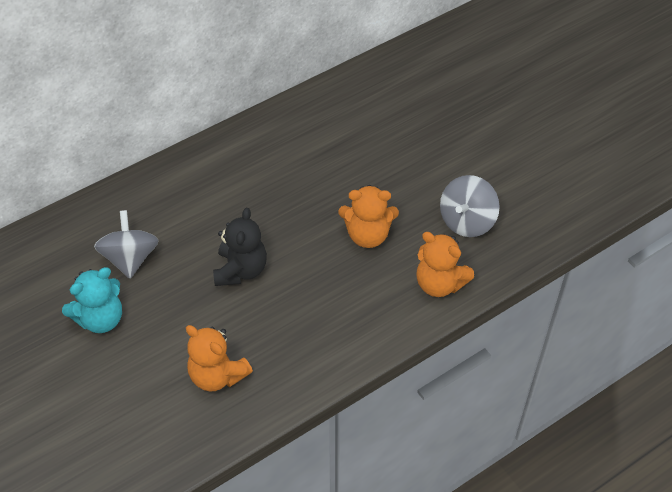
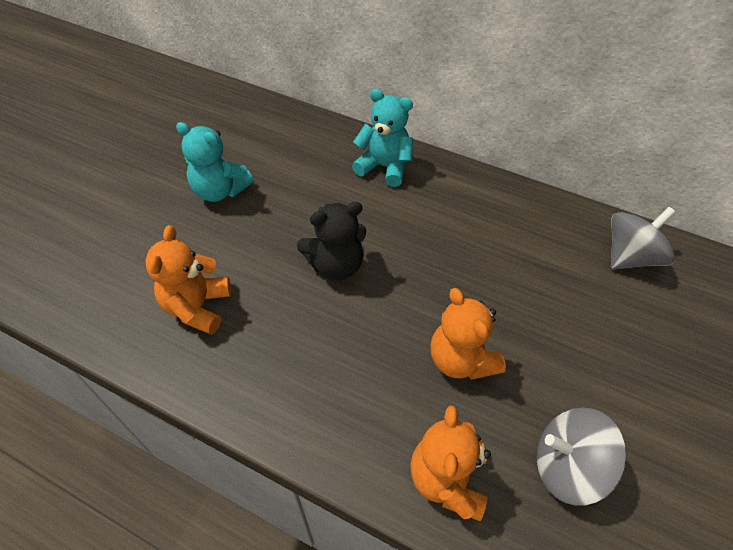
camera: 60 degrees right, 0 degrees up
(130, 258) = (297, 179): grey spinning top -> grey spinning top (630, 257)
(163, 193) = (384, 167): none -> turquoise teddy bear

